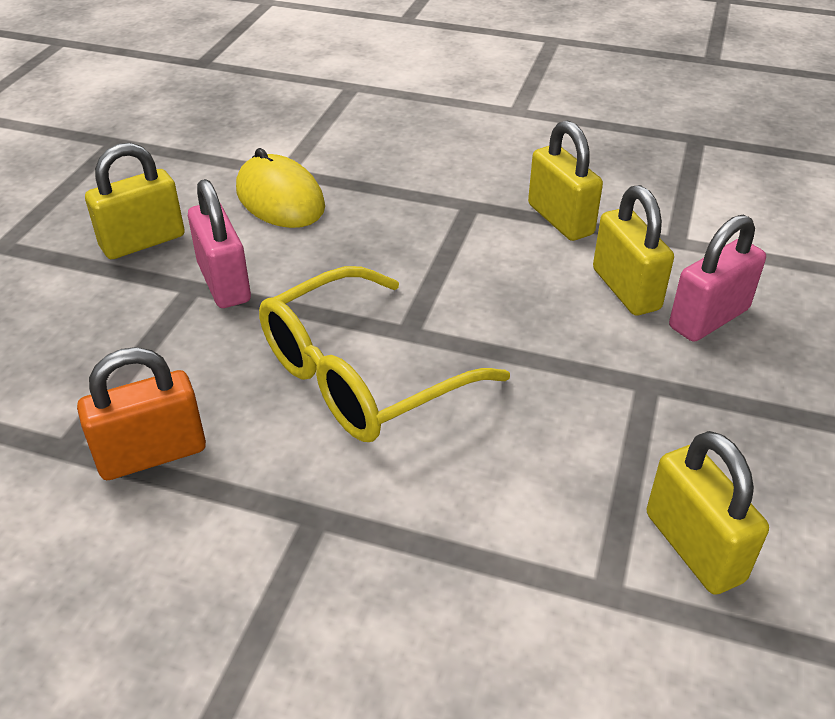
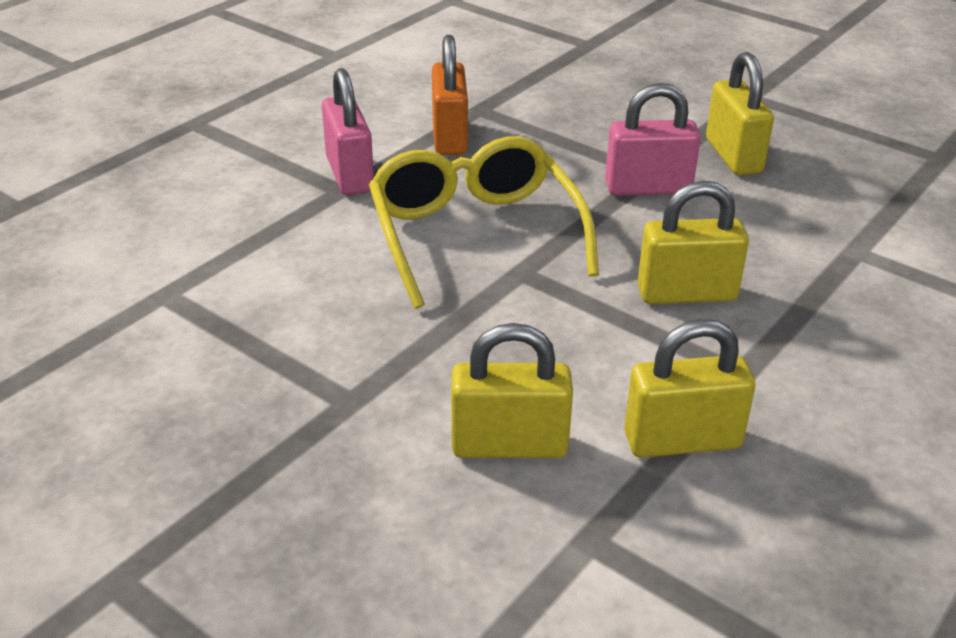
camera: 110 degrees right, 5 degrees down
(280, 198) = (793, 238): yellow mouse -> none
(693, 547) = (157, 351): yellow padlock -> yellow padlock (686, 293)
(709, 318) = (417, 496): pink padlock -> pink padlock (349, 175)

